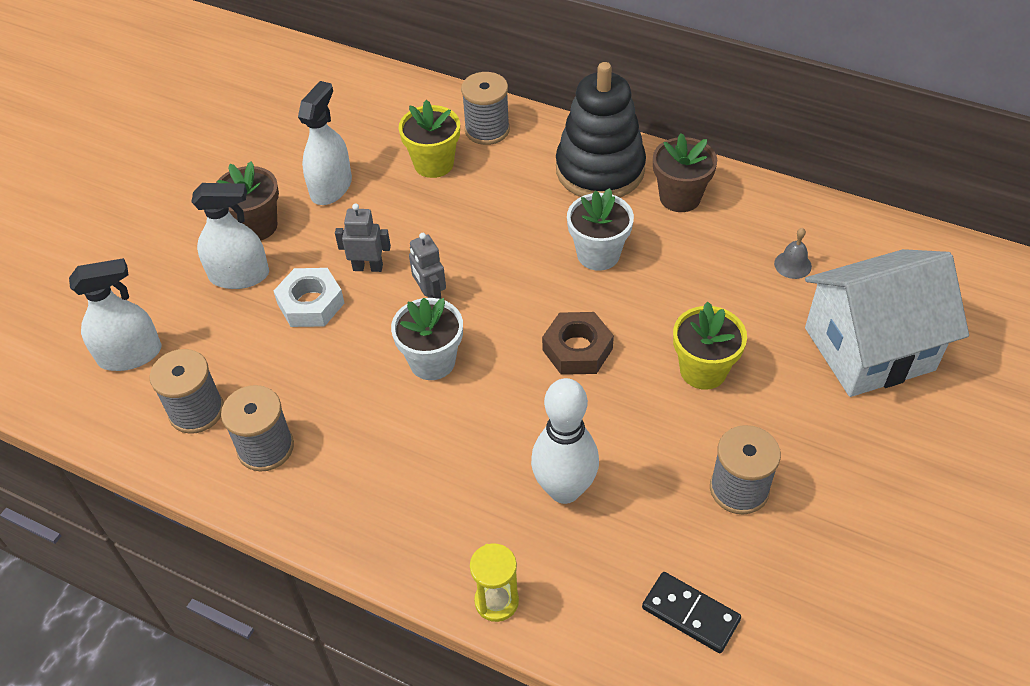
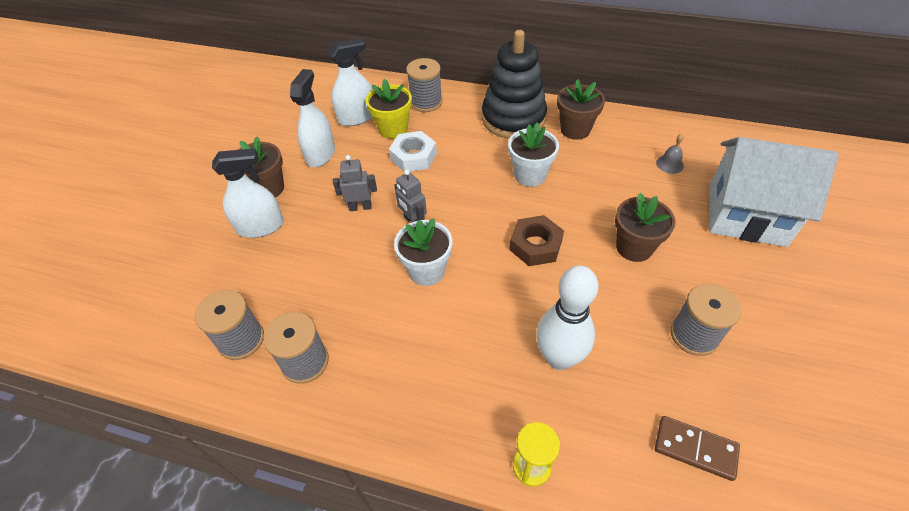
camera: 10 degrees left, 0 degrees up
(130, 355) = (178, 301): white spray bottle -> white spray bottle (357, 117)
(311, 303) = (321, 240): white nut -> white nut (413, 156)
(690, 614) = (695, 449): black domino -> brown domino
(703, 370) = (634, 247): yellow flower pot -> brown flower pot
(869, 349) = (746, 214): white house -> white house turned 45 degrees clockwise

